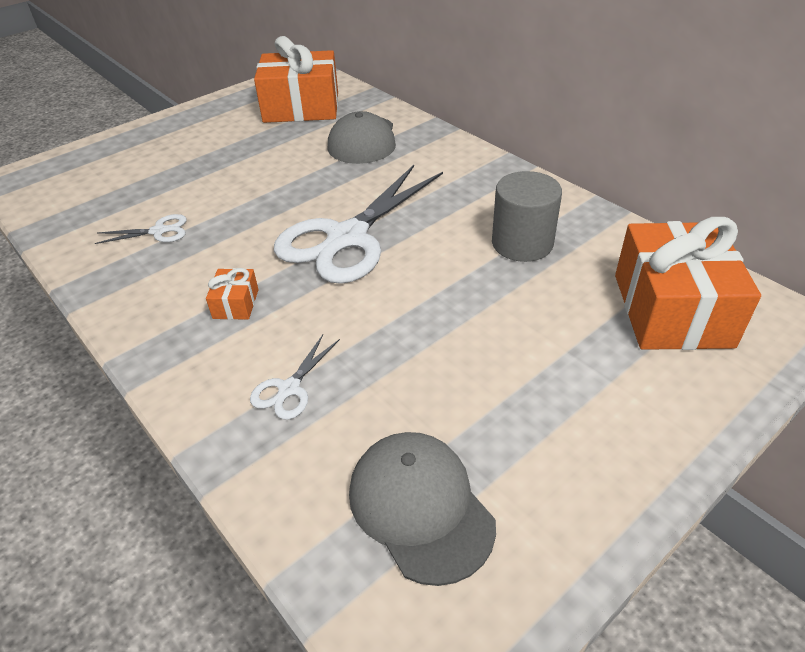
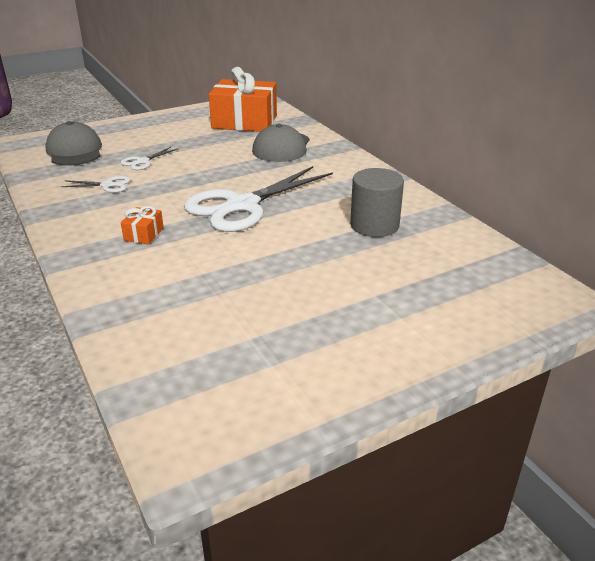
camera: 10 degrees right, 10 degrees down
(289, 389) = (160, 288): white scissors -> white scissors (142, 161)
(420, 507) = (222, 367): grey cap -> grey cap (74, 151)
(672, 310) = (473, 281): orange gift -> none

